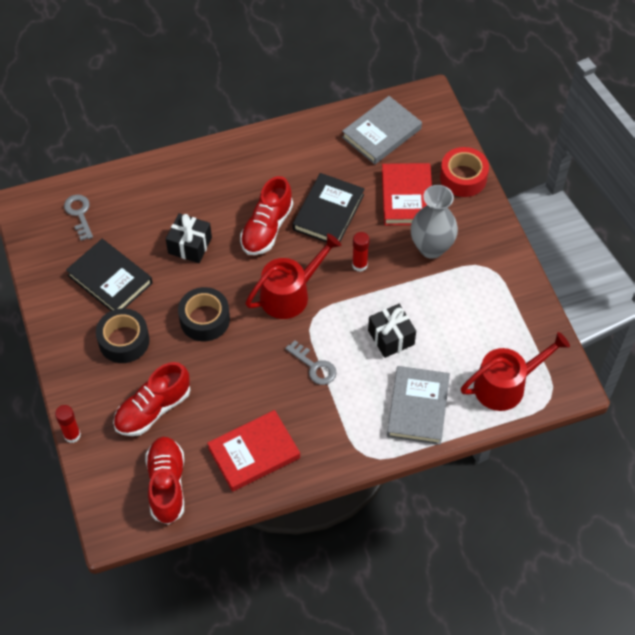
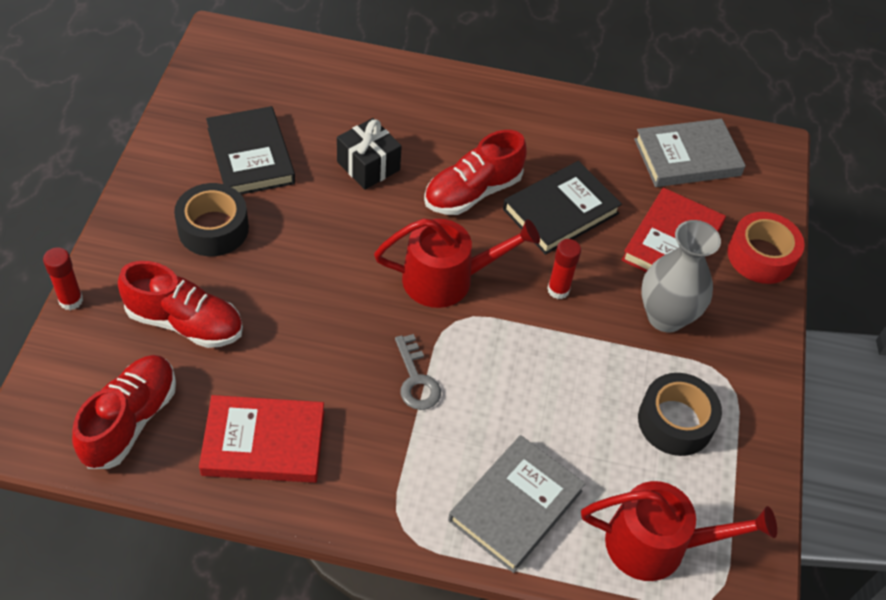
camera: 25 degrees right, 5 degrees down
(79, 214) = (271, 74): grey key -> none
(153, 409) = (185, 322): red shoe -> red shoe turned 150 degrees counterclockwise
(204, 319) = (324, 254): black tape -> black tape (675, 421)
(391, 337) = (539, 397): black gift -> none

